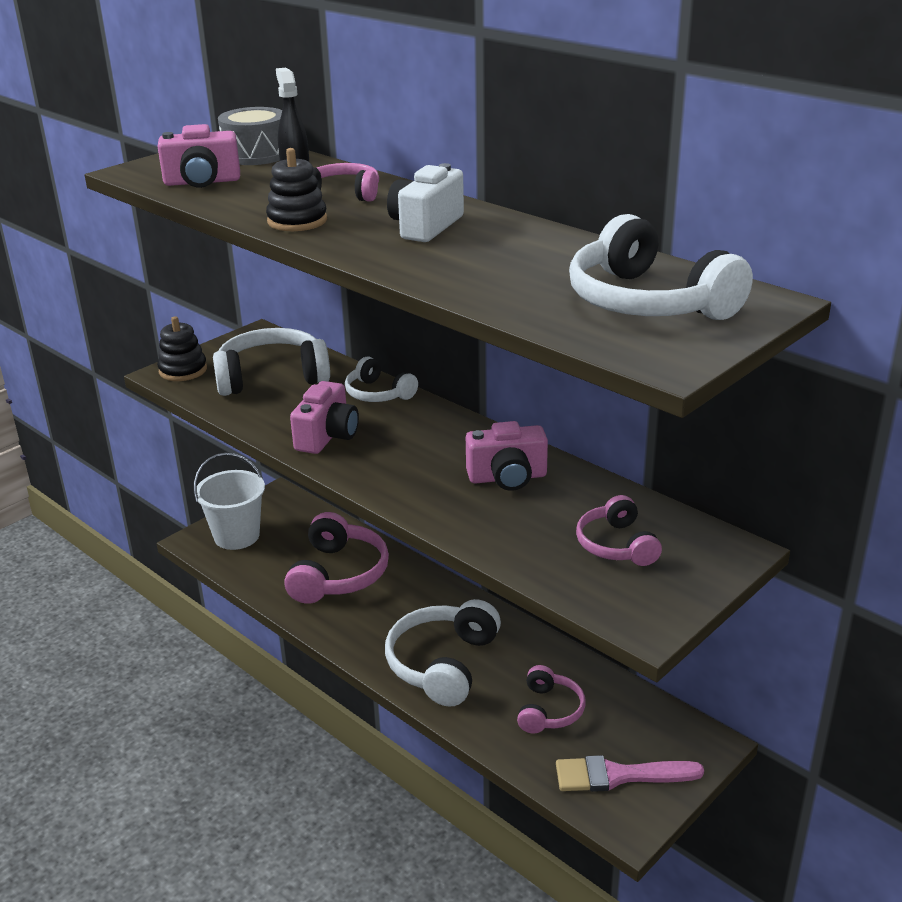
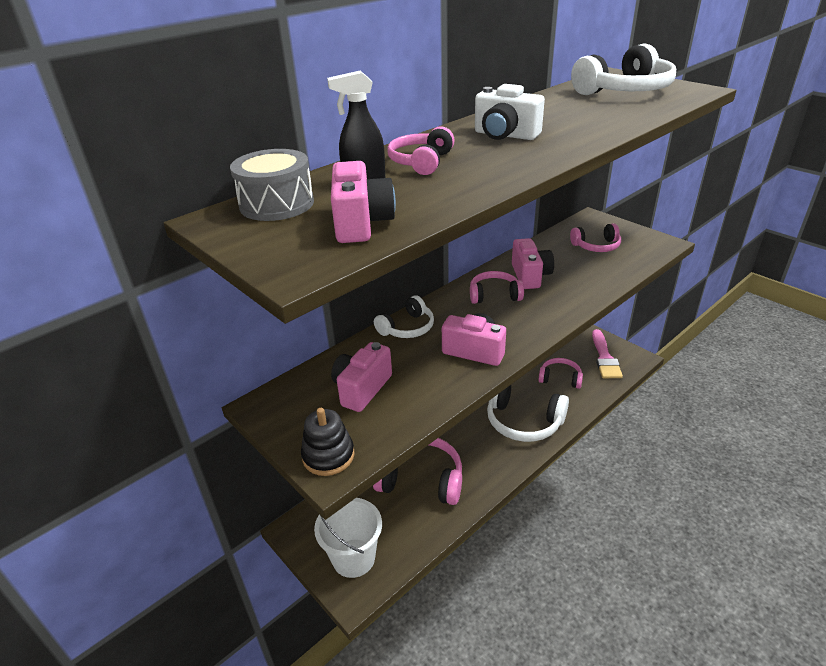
camera: 85 degrees left, 5 degrees up
(272, 377) = (362, 389): white headphones -> pink camera
(297, 221) = (489, 174): black stacking toy -> none
(453, 449) = (494, 295): none -> pink headphones

